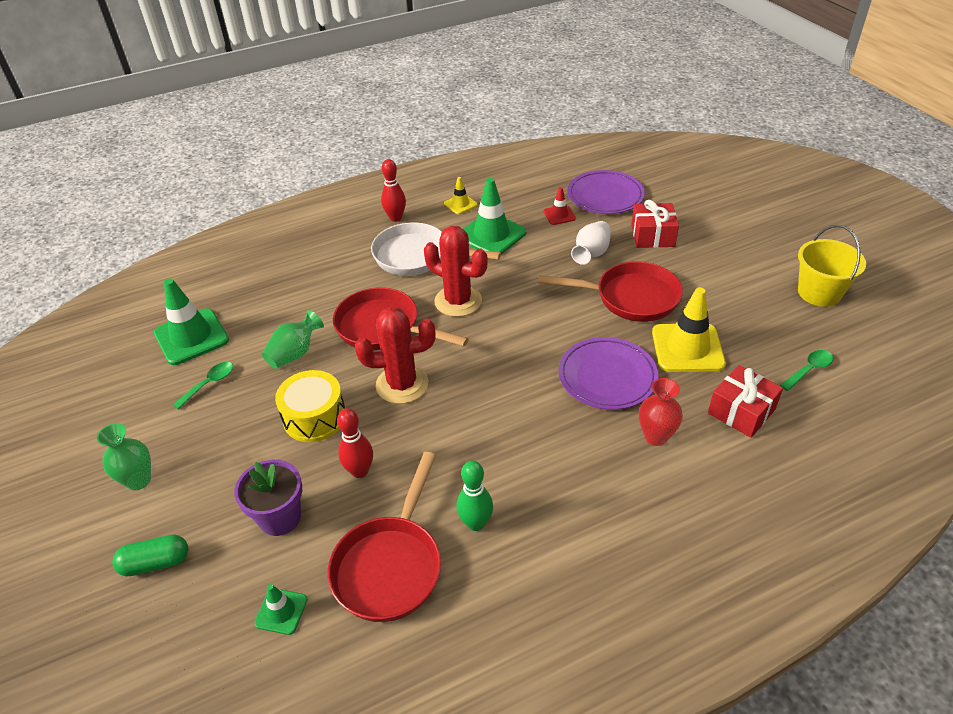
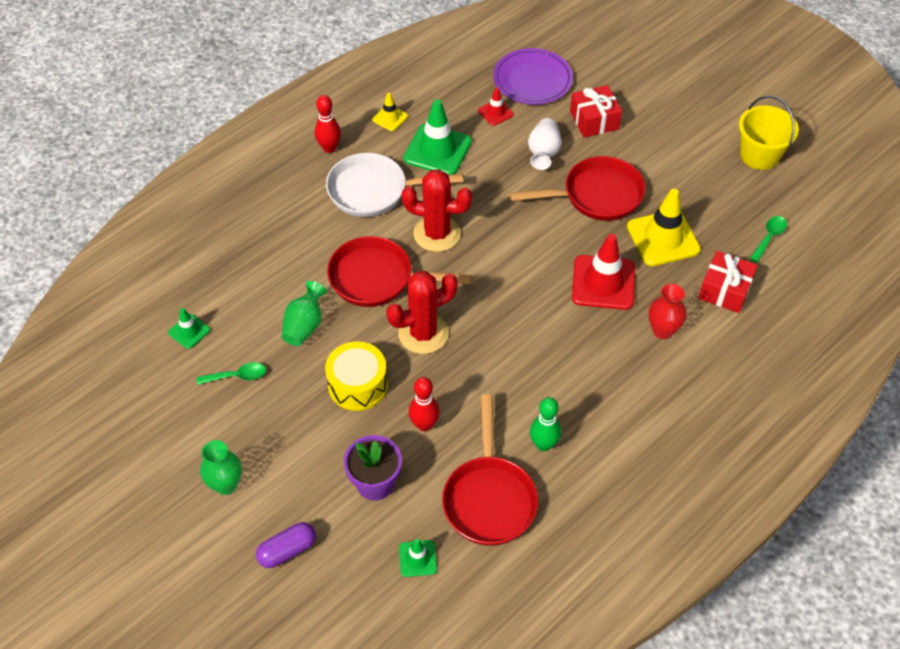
camera: 20 degrees left, 10 degrees up
(156, 563) = (287, 550): green capsule -> purple capsule
(191, 337) = (189, 331): green traffic cone -> green traffic cone, size x0.51
(209, 384) = (237, 376): green spoon -> green spoon turned 60 degrees clockwise
(607, 376) = (603, 282): purple plate -> red traffic cone

